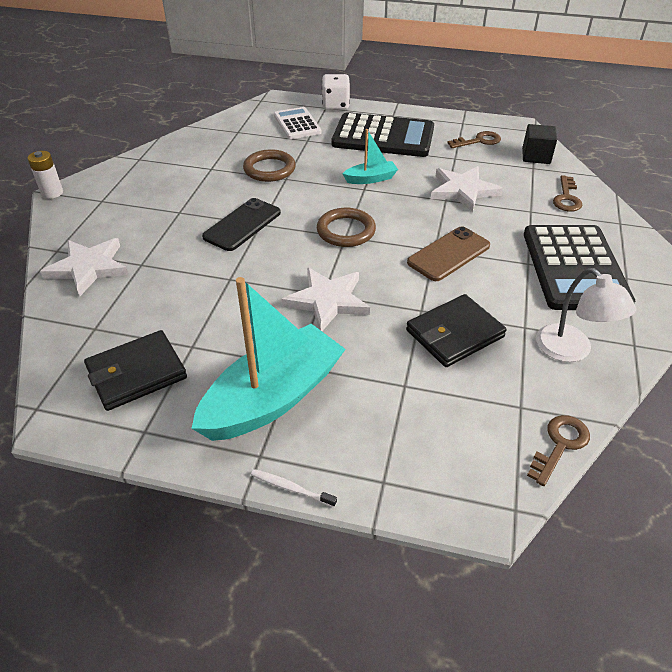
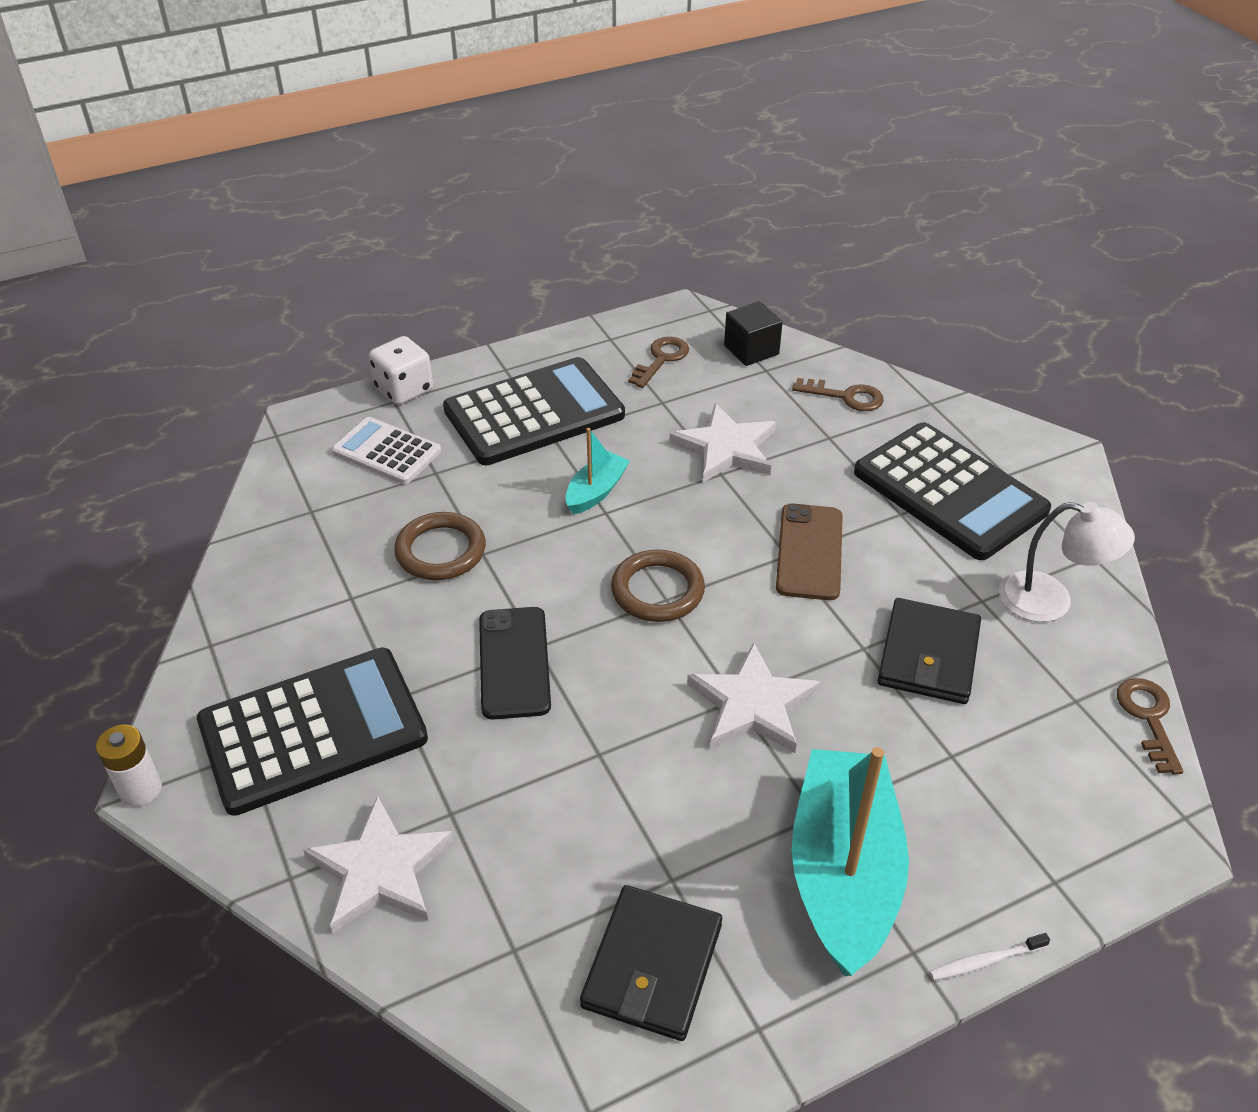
camera: 40 degrees left, 0 degrees up
(133, 206) = (313, 730): none -> black calculator
(566, 198) = (846, 397): brown key -> brown key turned 45 degrees counterclockwise

